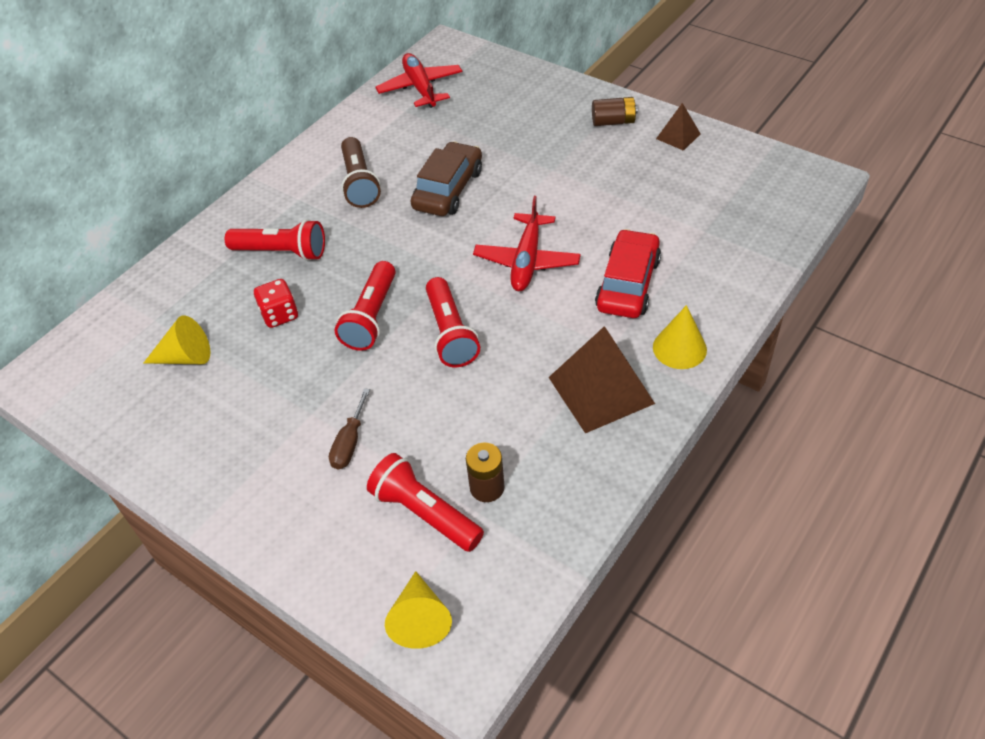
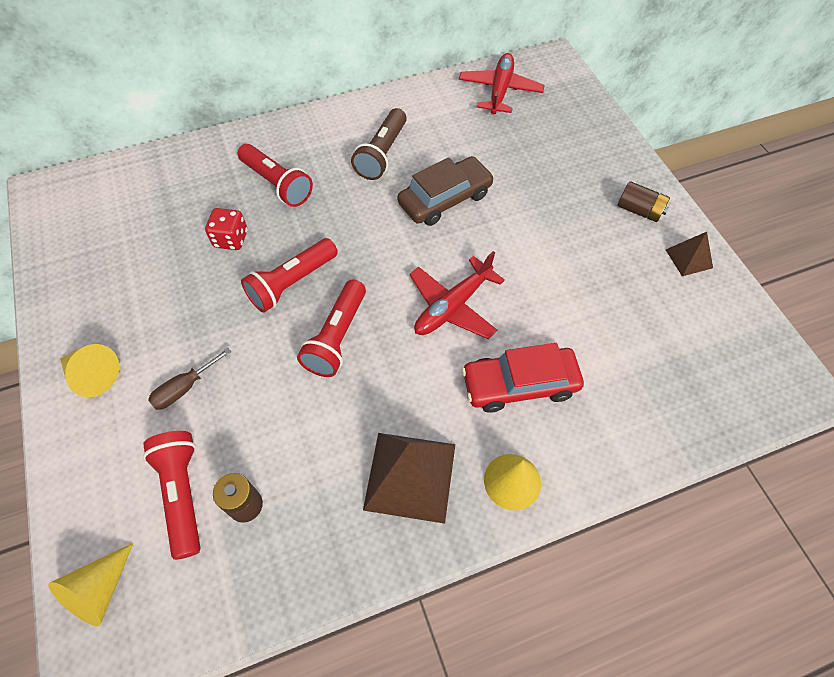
camera: 30 degrees right, 10 degrees up
(186, 357) = (142, 235): yellow cone -> yellow cone (93, 375)
(628, 284) = (519, 384): red car -> red car turned 150 degrees counterclockwise

